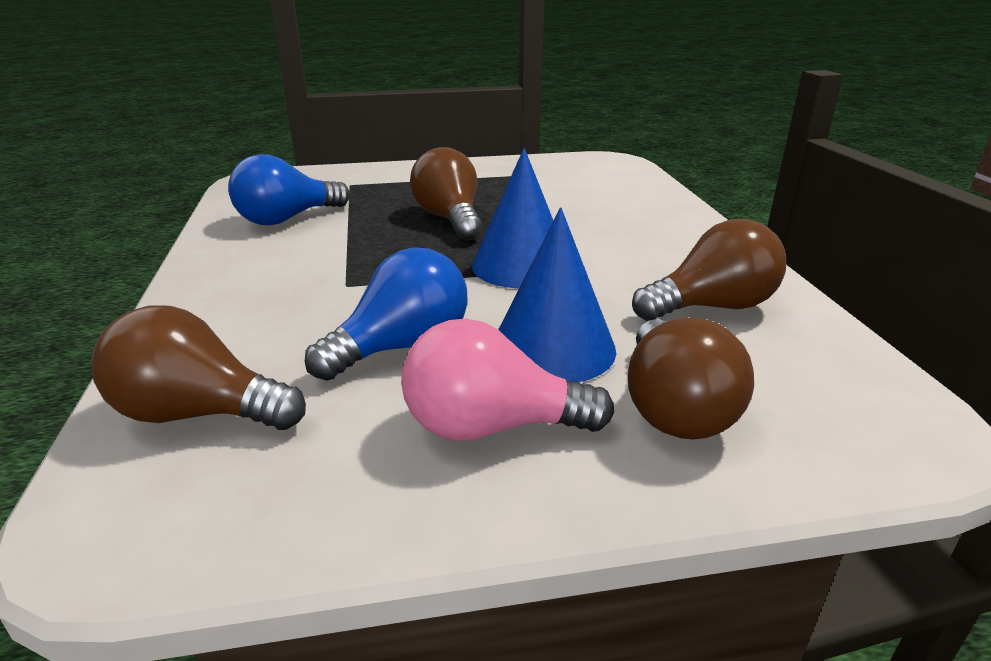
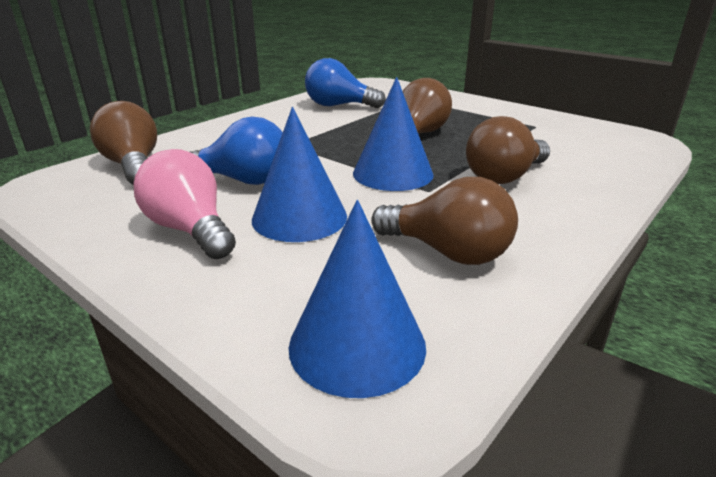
camera: 50 degrees right, 0 degrees up
(673, 408) = (275, 278): brown light bulb -> brown light bulb (504, 177)
(830, 407) = (357, 345): none -> blue cone

